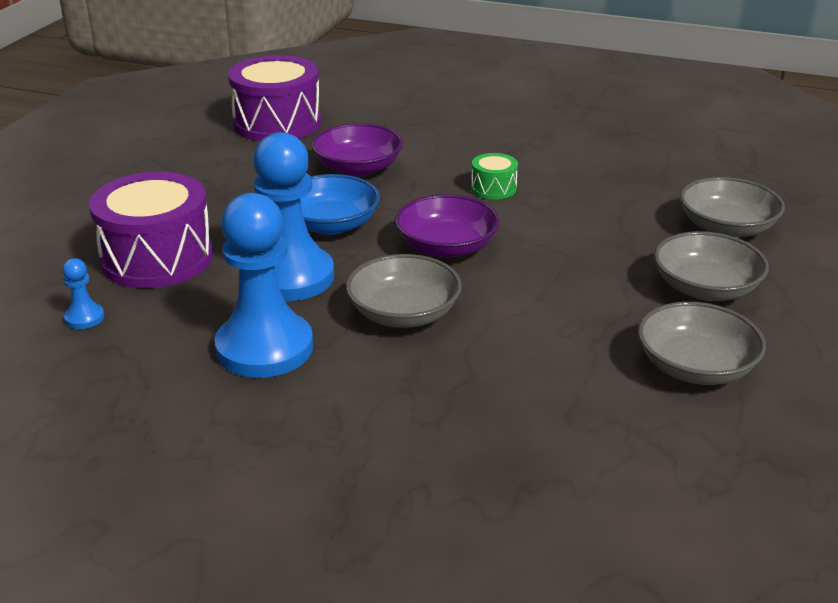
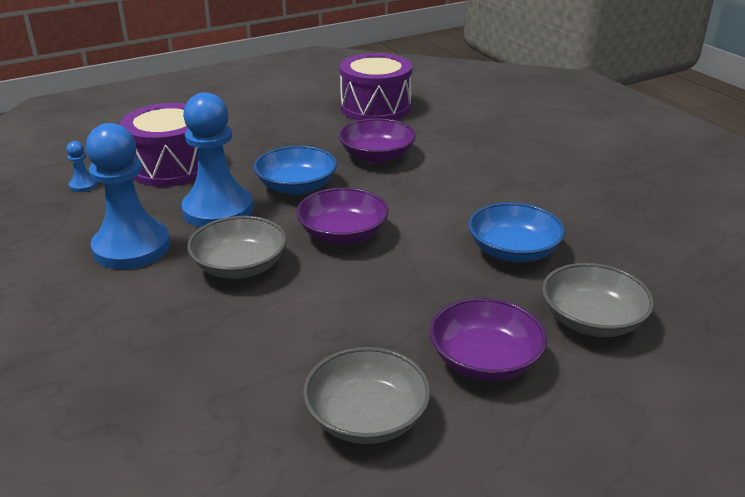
camera: 40 degrees right, 0 degrees up
(493, 188) = (446, 206): green drum -> none
(600, 202) = (513, 251): none -> blue bowl
(705, 288) = (484, 360): grey bowl -> purple bowl

